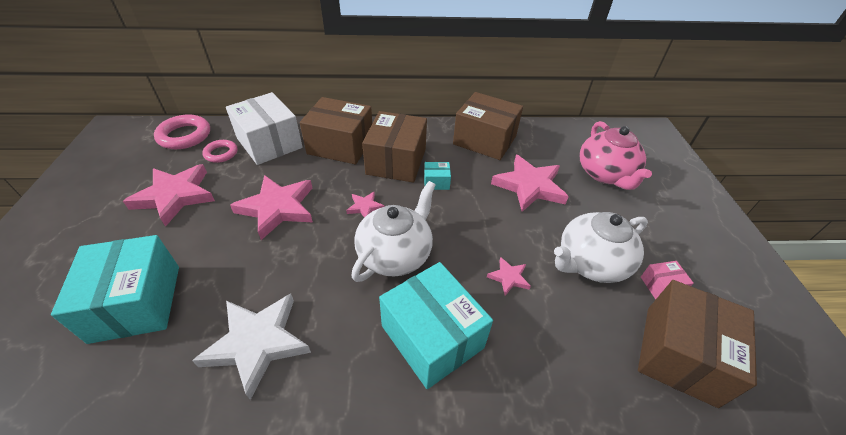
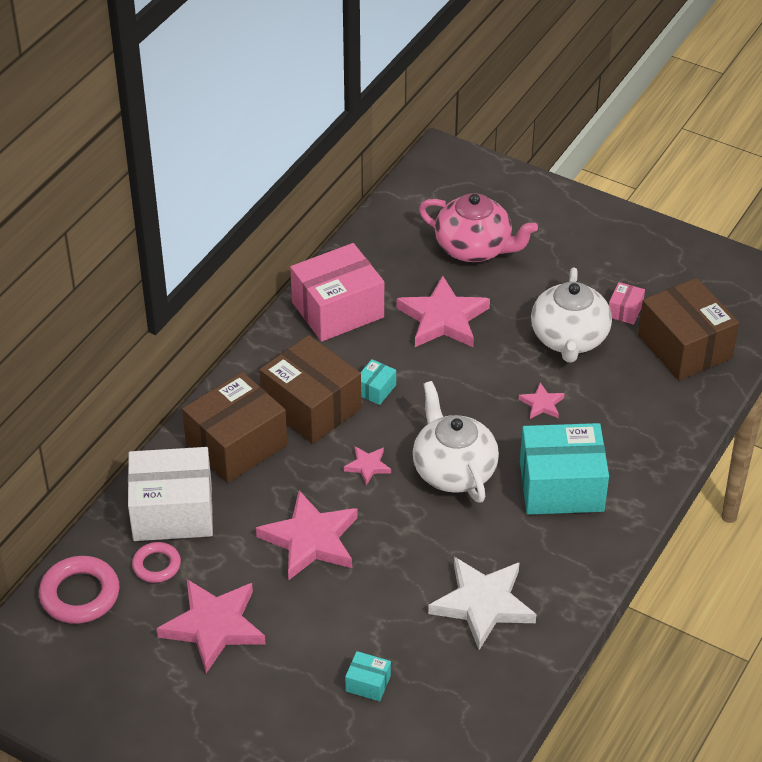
camera: 55 degrees left, 0 degrees up
(136, 302) = (368, 683): turquoise box -> turquoise box, size x0.43
(484, 140) = (338, 310): brown box -> pink box

